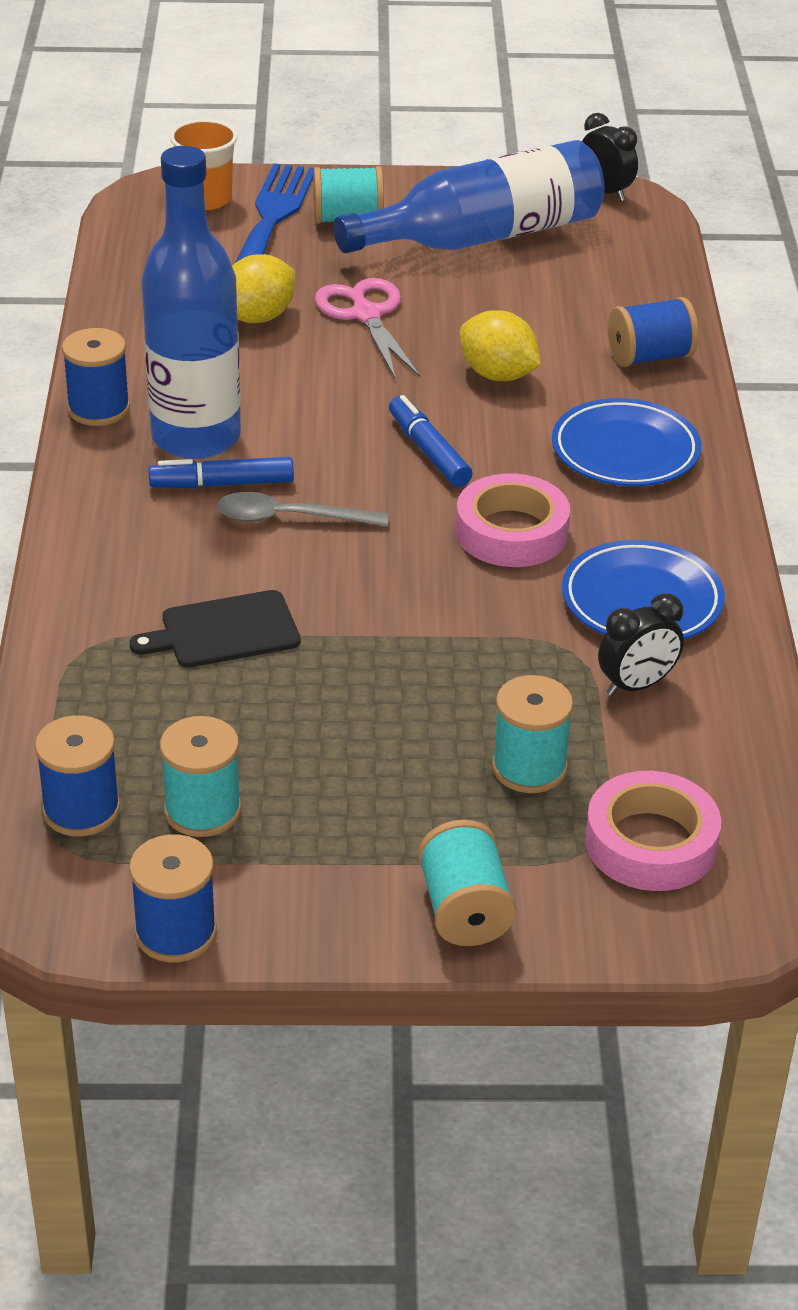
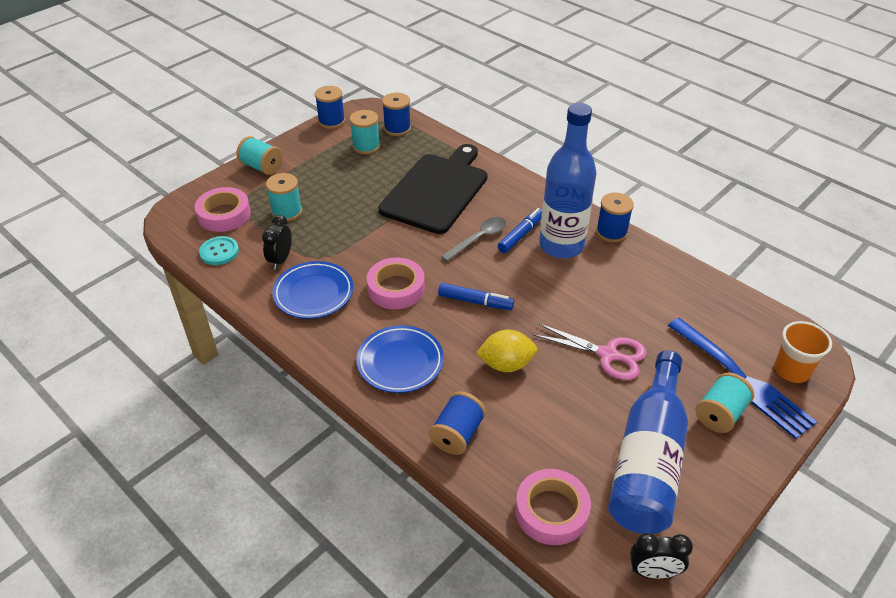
camera: 135 degrees right, 5 degrees up
(224, 631) = (436, 190): black cutting board -> black cutting board, size x2.00
(258, 317) = (642, 317): yellow lemon -> none
(637, 263) = (551, 511): none -> pink tape
(729, 769) = (219, 252): none -> turquoise button

